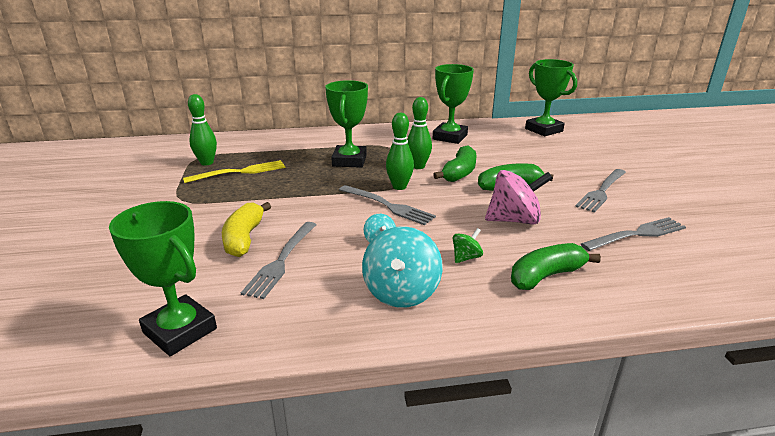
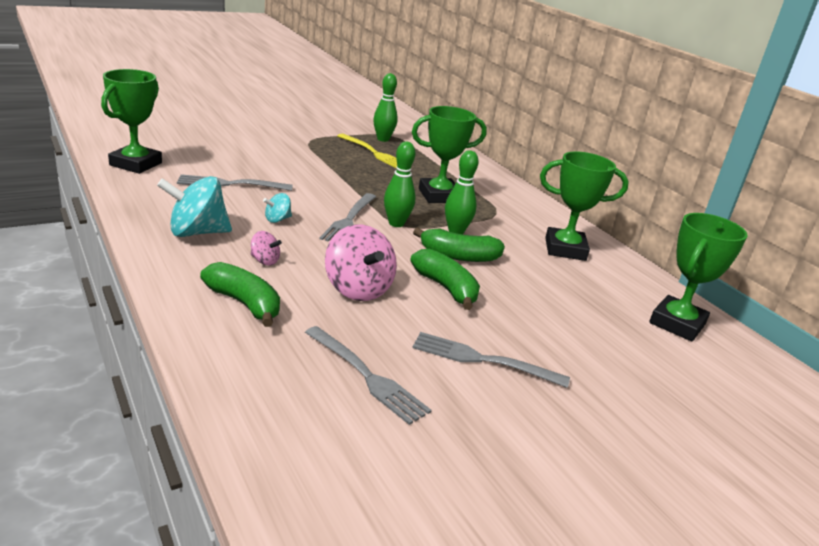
camera: 65 degrees right, 0 degrees up
(244, 238) = (259, 168): yellow banana -> none
(466, 257) = (264, 261): green spinning top -> pink spinning top

